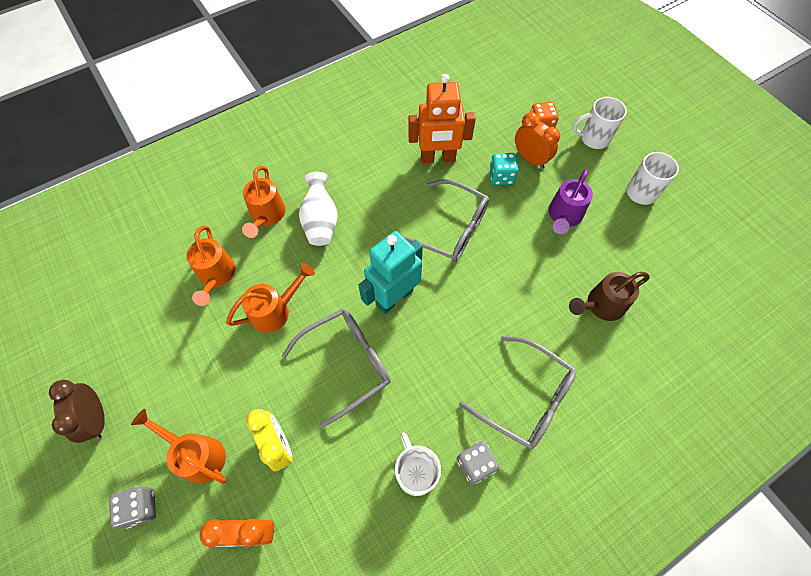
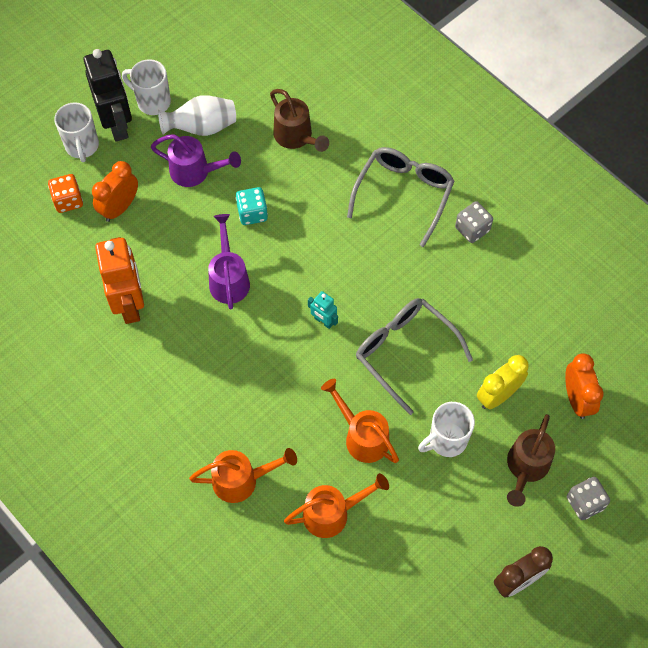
camera: 100 degrees left, 0 degrees up
(197, 455) = (526, 467): orange watering can -> brown watering can
(321, 221) = (240, 416): white vase -> white vase (202, 127)
(394, 297) = (323, 321): turquoise robot -> turquoise robot, size x0.47
(416, 472) = (491, 275): white mug -> white mug (446, 440)
(450, 229) = (229, 279): grey glasses -> purple watering can
(501, 176) = (149, 235): turquoise dice -> turquoise dice (252, 213)
(616, 164) = (117, 125): none -> black robot

